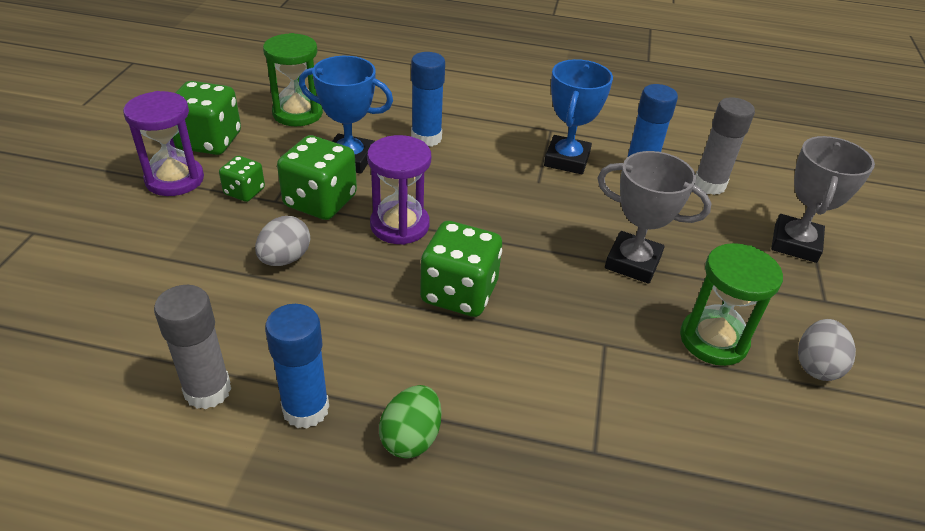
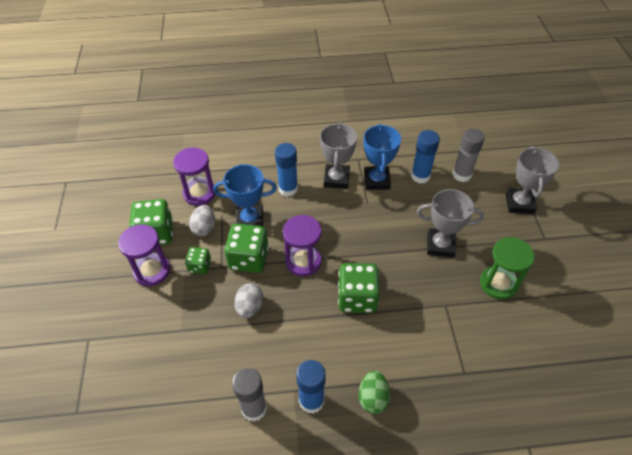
camera: 15 degrees left, 10 degrees up
(297, 113) = (199, 193): green hourglass -> purple hourglass
(505, 144) = (336, 179): none -> grey trophy
(816, 365) = (552, 282): grey egg -> grey egg (204, 228)

